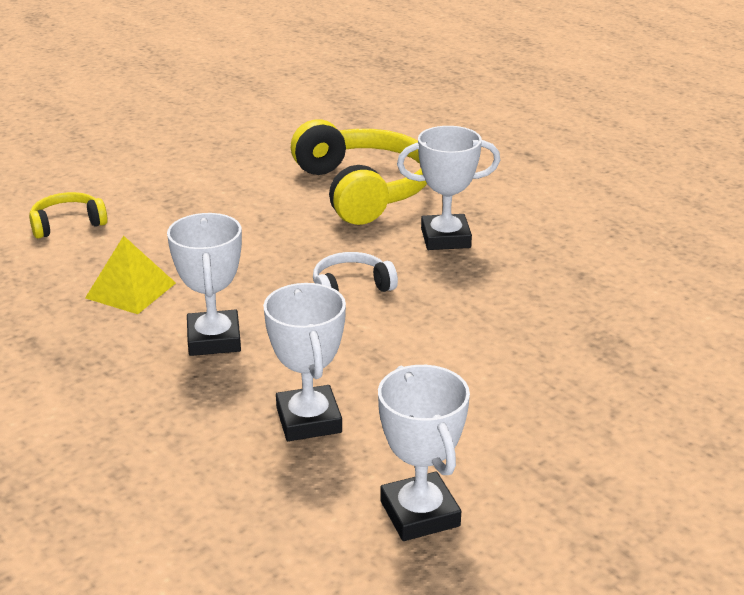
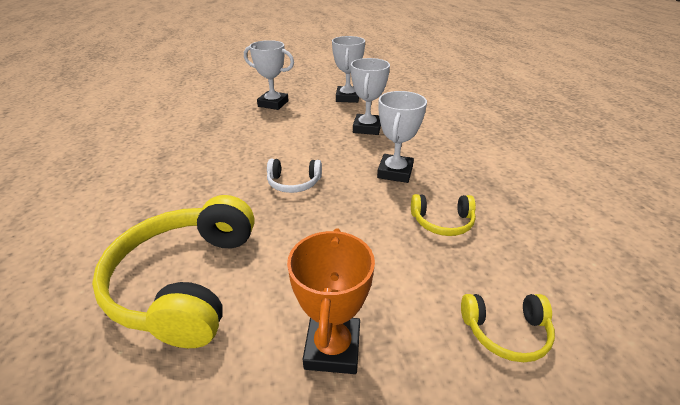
camera: 155 degrees left, 5 degrees up
(130, 290) = (442, 222): yellow pyramid -> yellow headphones
(208, 188) = (332, 348): none -> orange trophy
(445, 238) = (194, 203): white trophy -> white trophy (273, 104)

